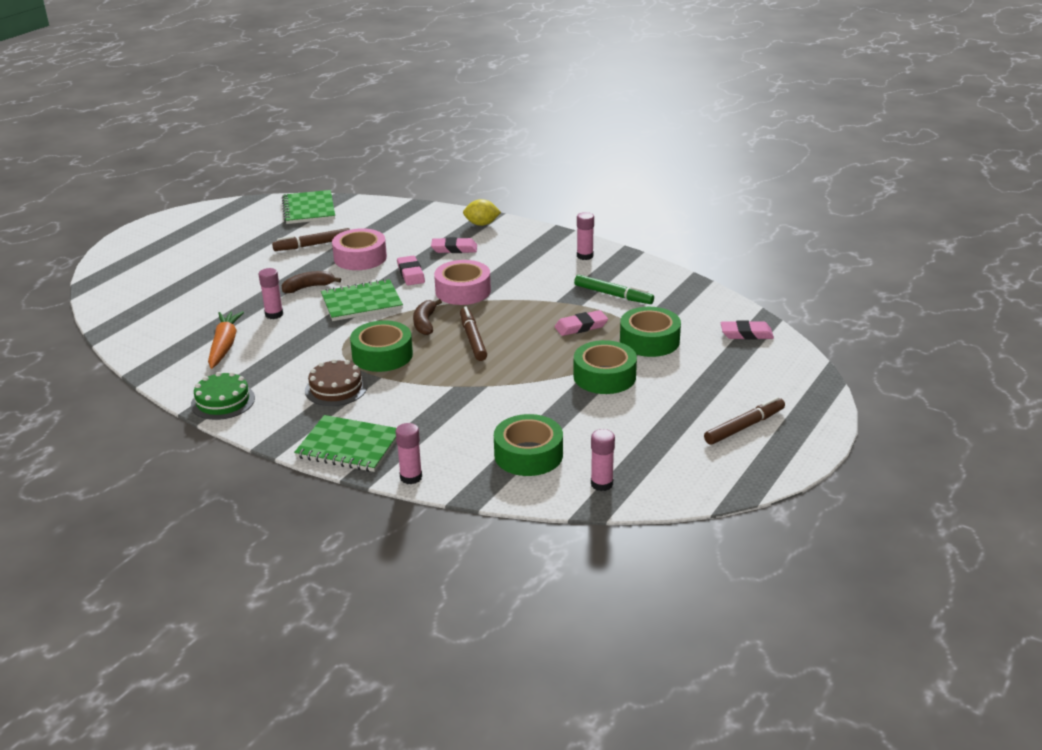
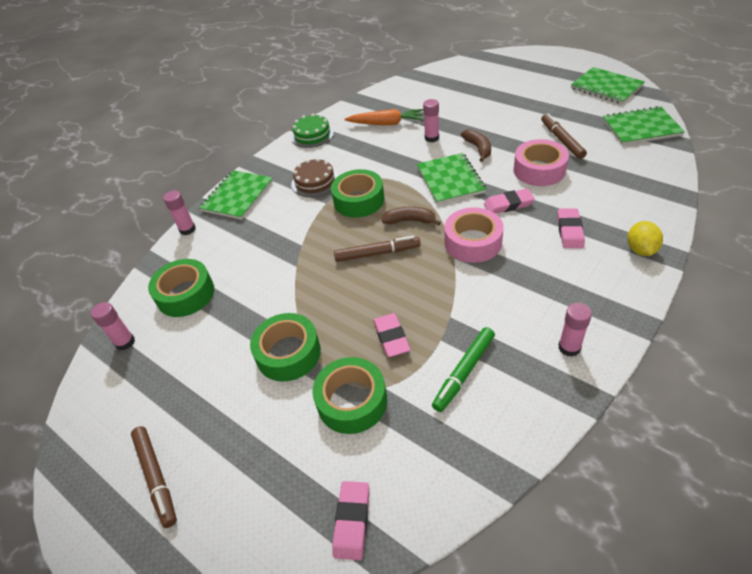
camera: 100 degrees right, 15 degrees up
(222, 218) = (606, 87): none -> green notebook

